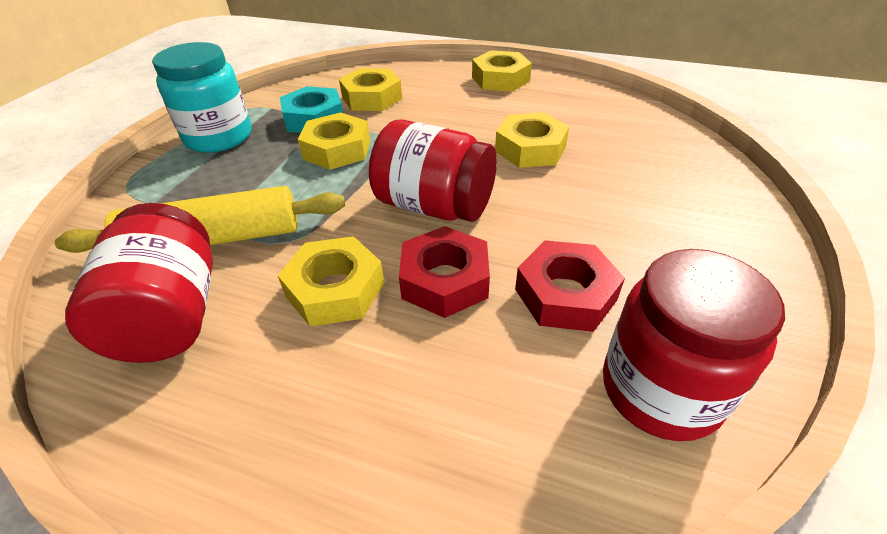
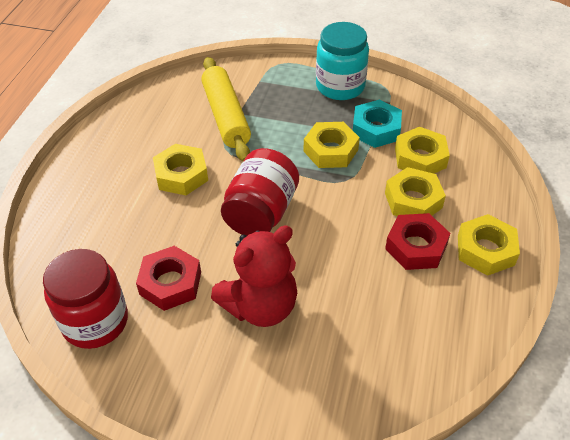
camera: 85 degrees right, 5 degrees up
(171, 315) = (167, 117): red jar -> none
(445, 280) = (186, 223): red nut -> red nut (416, 247)
(530, 149) = (346, 271): yellow nut -> yellow nut (413, 200)
(590, 209) = (260, 306): none -> red teddy bear

